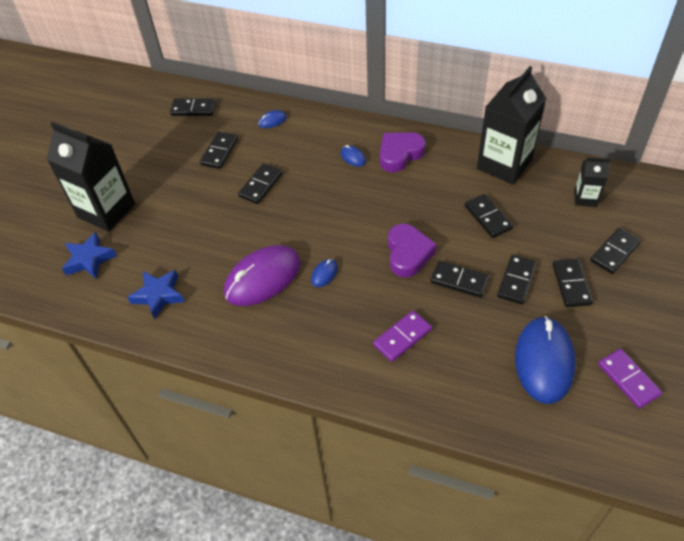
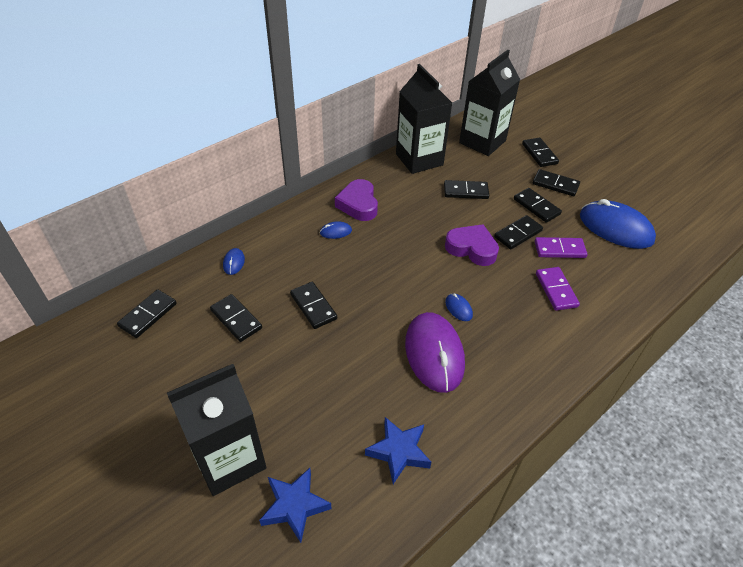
camera: 65 degrees left, 5 degrees down
(585, 198) = (482, 142): black carton -> black carton, size x2.01
(628, 379) = (647, 200): purple domino -> purple domino (559, 249)

